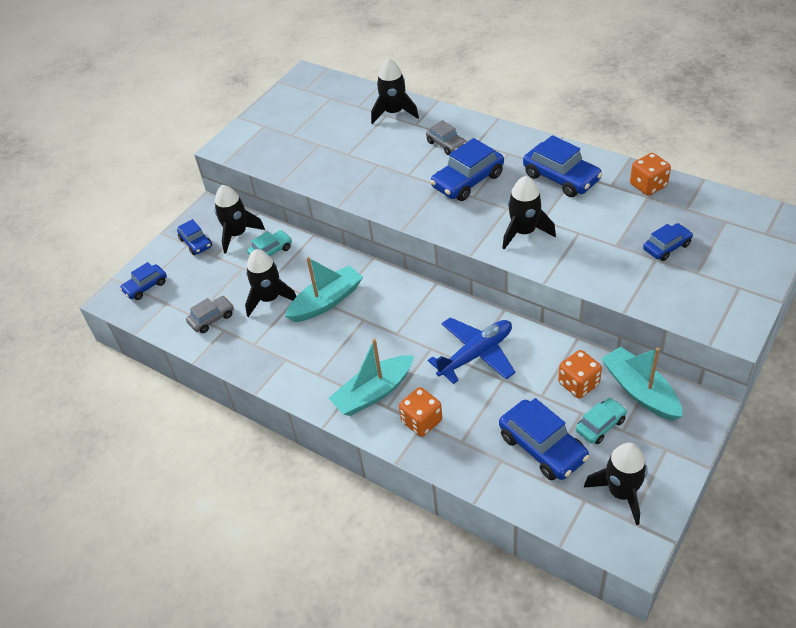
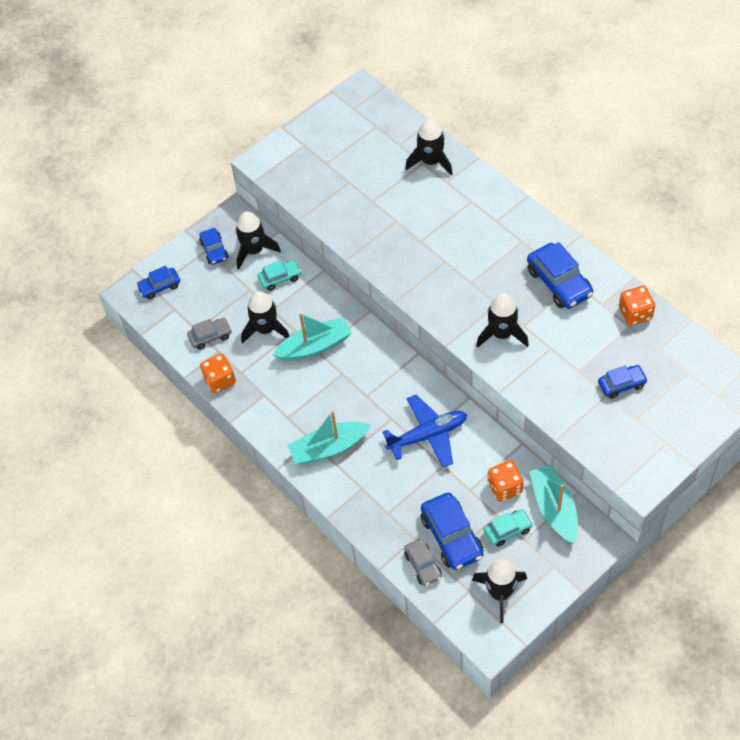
camera: 15 degrees right, 10 degrees up
(421, 421) = (360, 485): orange dice -> orange dice (220, 380)
(446, 144) = (467, 214): grey car -> grey car (423, 565)
(467, 181) = (472, 263): blue car -> none

